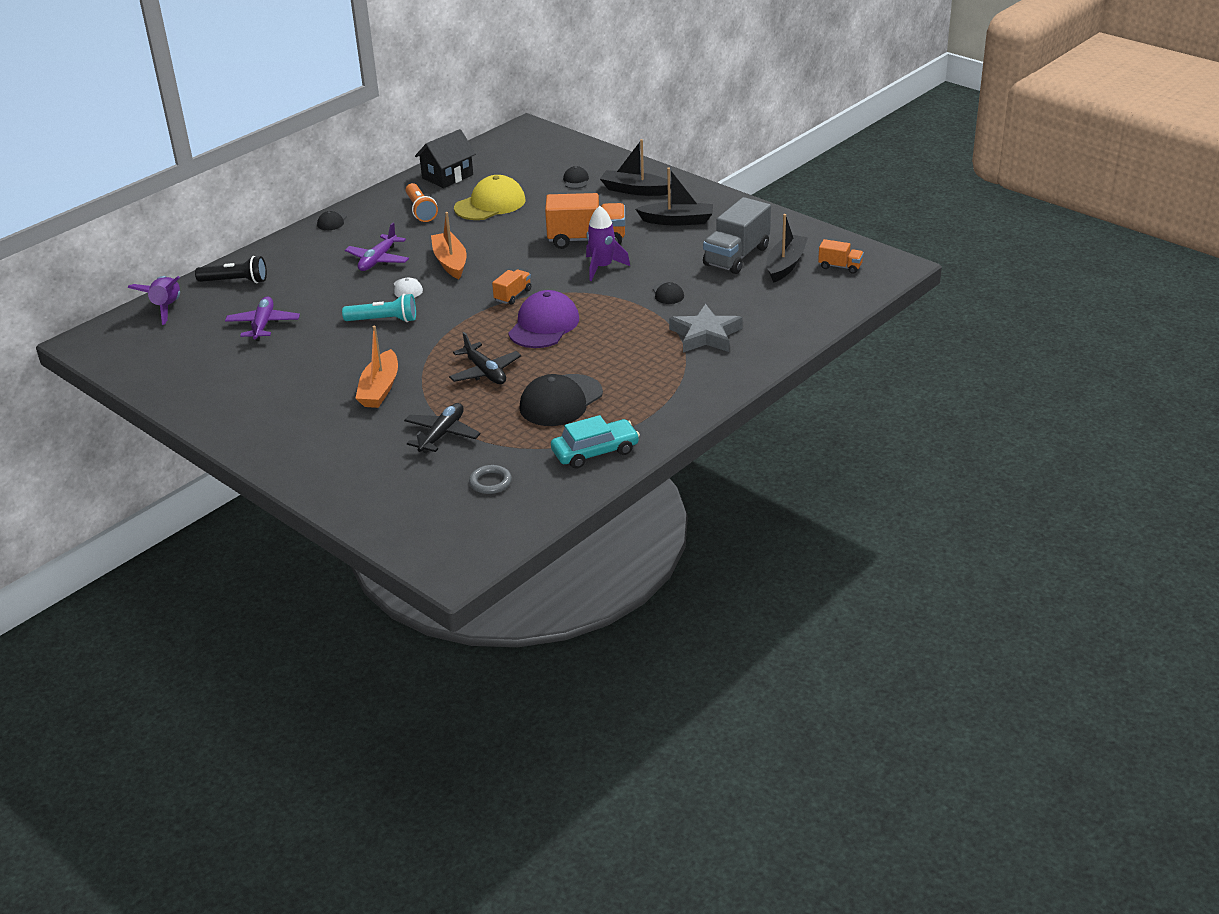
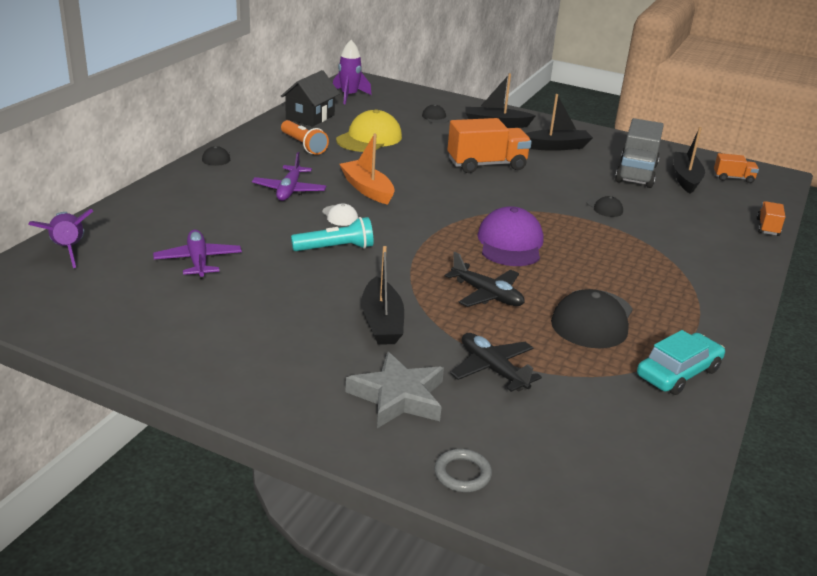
camera: 20 degrees left, 5 degrees down
(235, 281) = (139, 218): black flashlight -> none
(380, 389) = (382, 322): orange boat -> black boat
(442, 434) = (492, 369): black plane -> black plane turned 45 degrees counterclockwise
(490, 482) = (594, 423): grey ring -> grey ring (462, 474)
(513, 295) = (455, 217): orange truck -> orange truck (767, 227)
(602, 267) = (522, 188): purple rocket -> purple rocket (349, 96)
(705, 335) = (675, 243): grey star -> grey star (398, 397)

